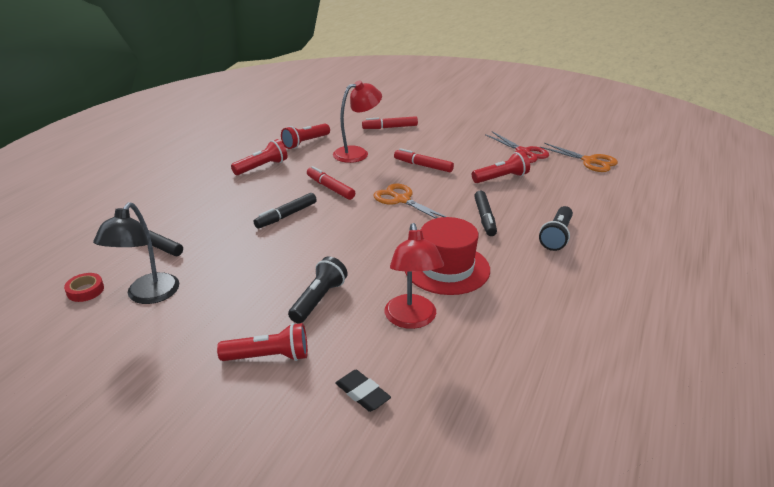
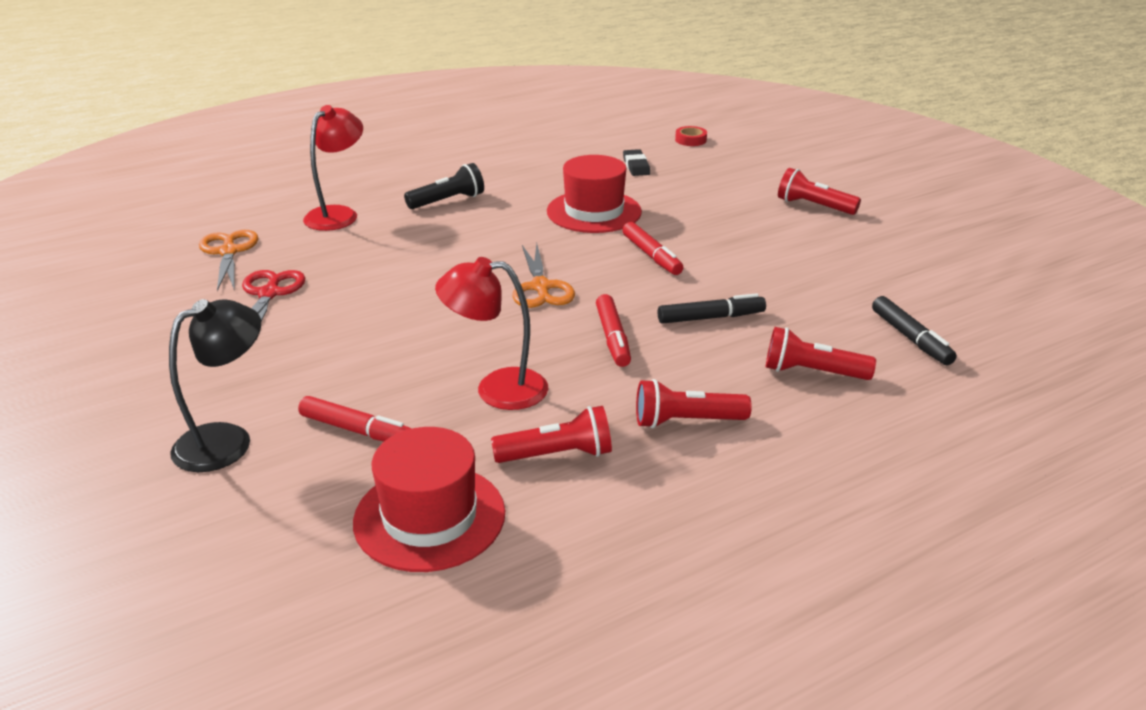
camera: 145 degrees left, 0 degrees up
(85, 290) = (998, 308): red tape -> red tape (690, 140)
(148, 296) = (921, 281): black lamp -> black lamp (227, 440)
(318, 300) = (742, 227): black flashlight -> none
(329, 119) = (429, 517): none -> red hat
(362, 393) = (754, 172): black eraser -> black eraser (636, 166)
(412, 319) = (673, 192): red lamp -> red lamp (338, 214)
(423, 166) = (437, 325): red marker -> red marker (651, 256)
(485, 218) = (483, 237): black marker -> none
(501, 178) = (375, 270): red flashlight -> red flashlight (812, 372)

